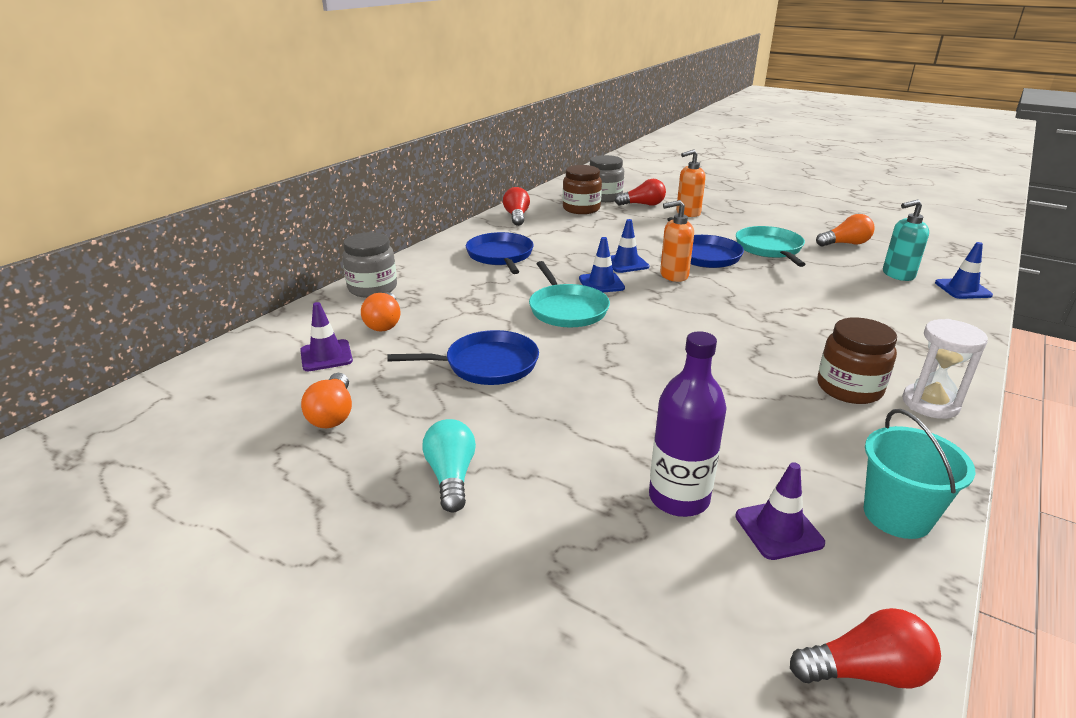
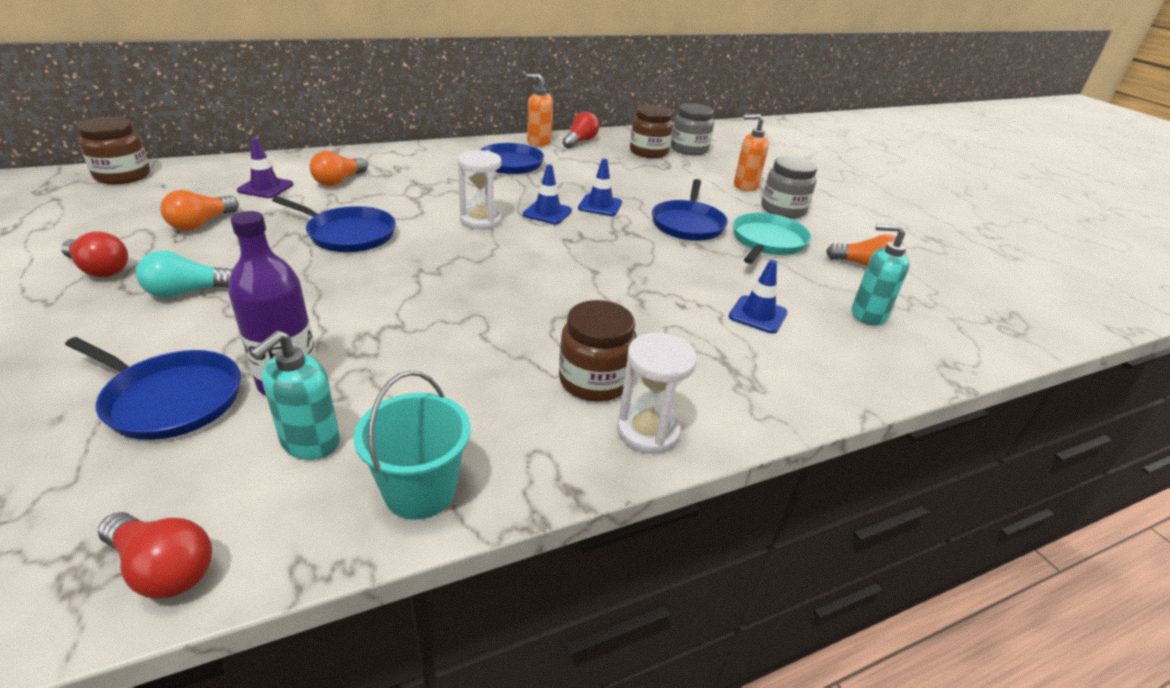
camera: 30 degrees right, 5 degrees up
(140, 406) = (123, 176): none -> brown jar
(372, 288) = (376, 156): grey jar -> grey jar (783, 210)
(451, 476) = (188, 292): turquoise light bulb -> turquoise light bulb turned 135 degrees counterclockwise
(567, 309) = (481, 220): turquoise pan -> white hourglass
(621, 564) = (170, 399): none -> blue pan
(643, 205) = (714, 166): red light bulb -> red light bulb (100, 269)
(673, 275) = (623, 229): orange soap dispenser -> orange soap dispenser (538, 142)
(778, 529) = (310, 443): purple traffic cone -> turquoise soap dispenser
(962, 289) = (923, 358): blue traffic cone -> blue traffic cone (757, 315)

